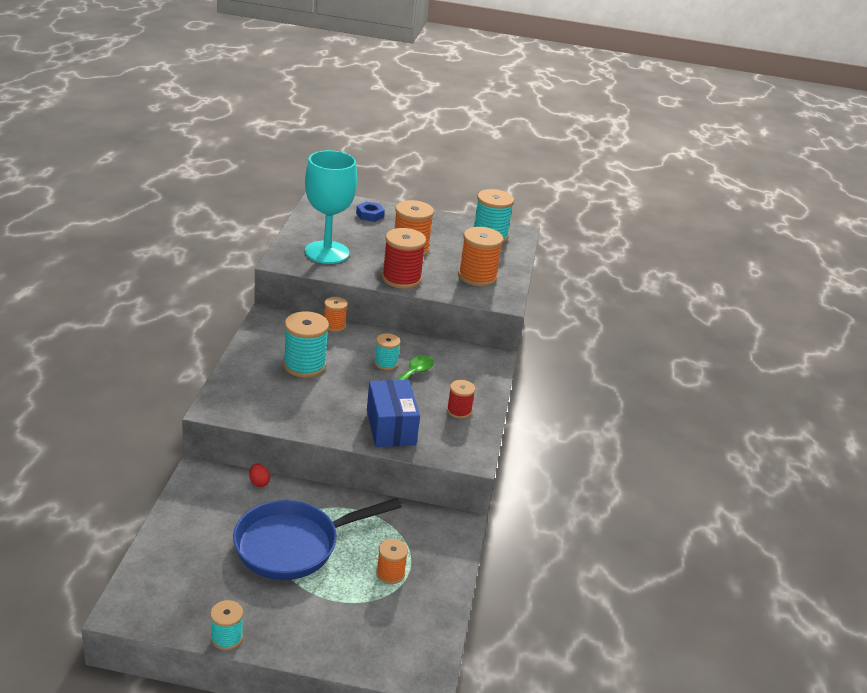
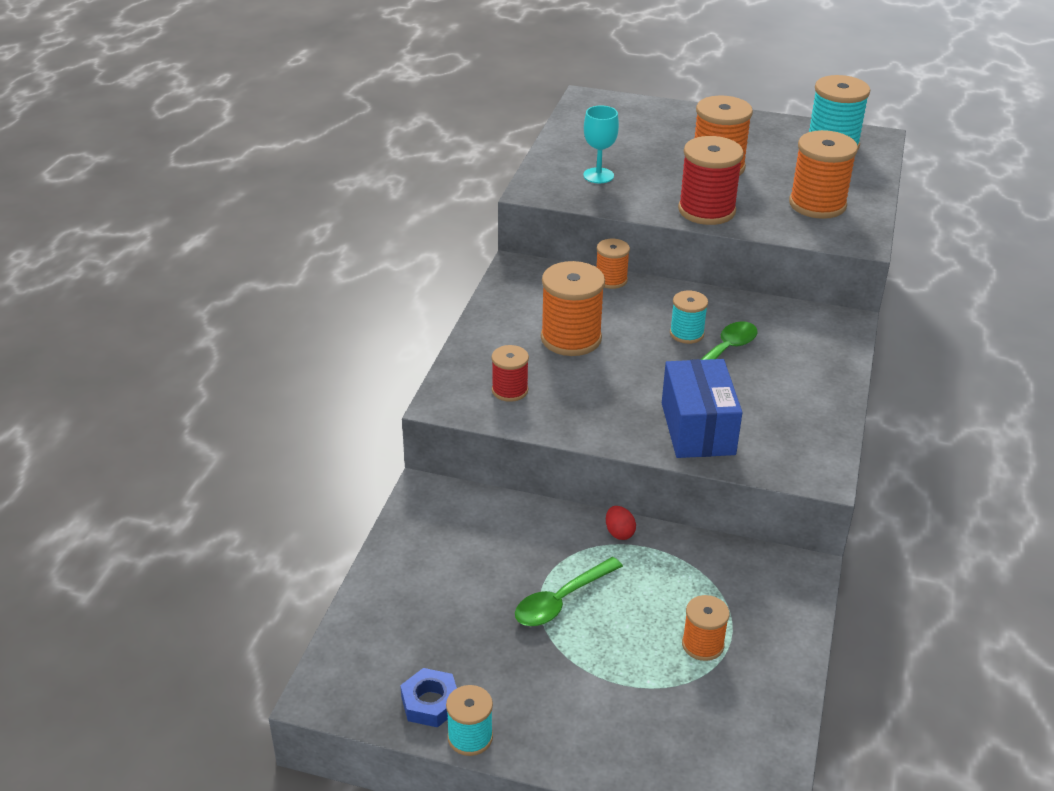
camera: 10 degrees right, 5 degrees up
(259, 482) = (510, 507): red egg -> red egg (619, 533)
(294, 545) = (562, 600): blue pan -> green spoon
(304, 365) = (571, 338): turquoise spool -> orange spool
(327, 252) = (598, 175): turquoise goblet -> turquoise goblet, size x0.48
(370, 215) = (657, 120): blue nut -> blue nut (430, 703)
(459, 411) = (797, 403): red spool -> red spool (510, 390)

